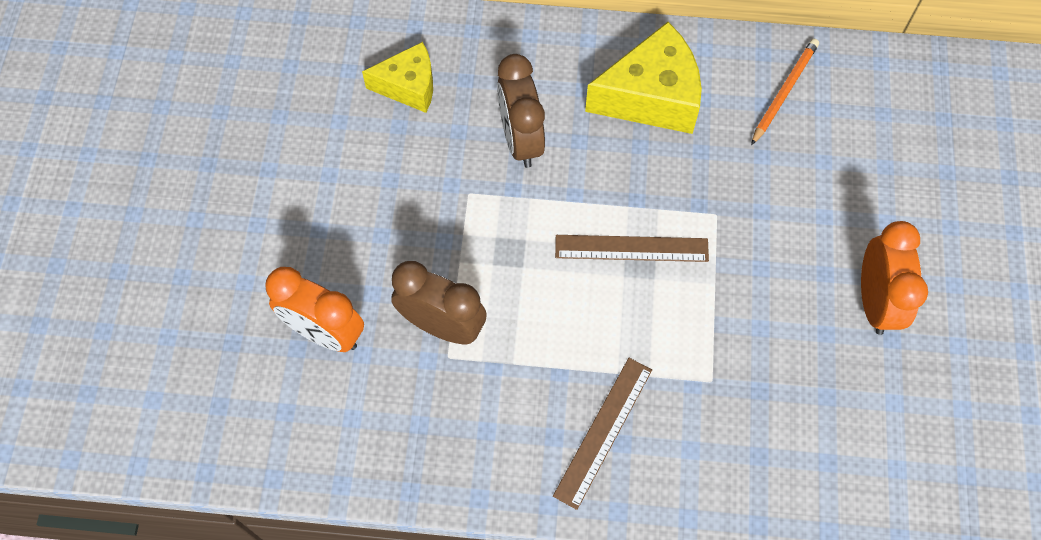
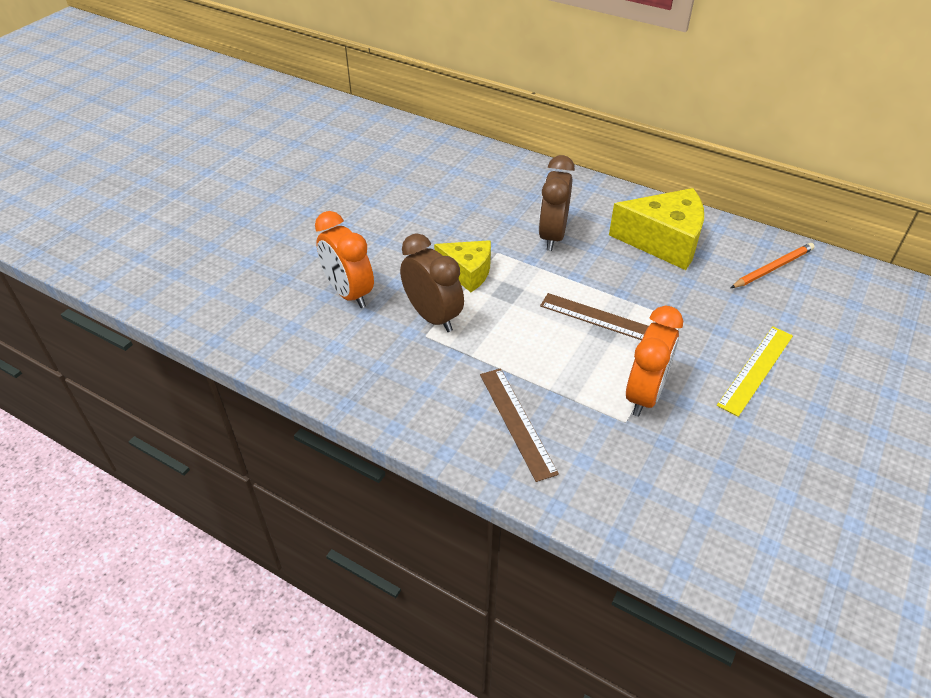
camera: 25 degrees right, 20 degrees down
(408, 86) = (490, 188): yellow cheese -> yellow cheese (467, 272)
(603, 431) = (517, 422): brown ruler -> brown ruler turned 75 degrees counterclockwise
(815, 252) = (756, 369): none -> yellow ruler
(875, 301) = (797, 419): orange clock -> orange clock (644, 395)

